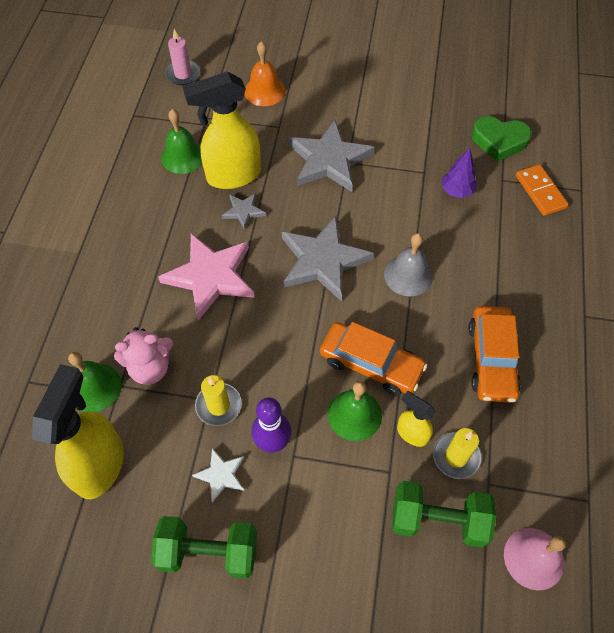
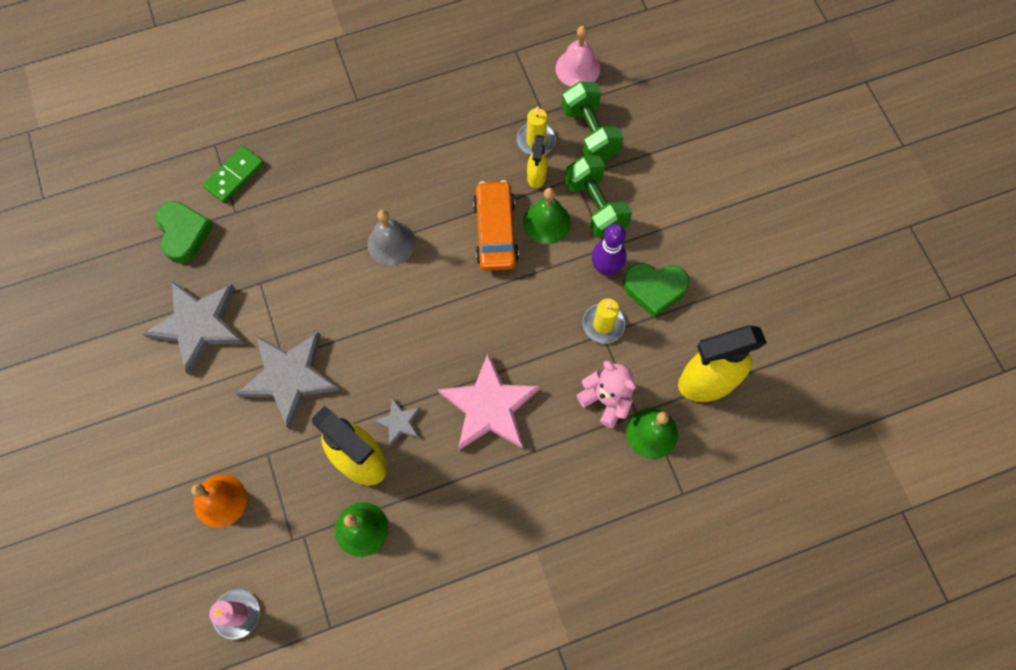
camera: 120 degrees left, 10 degrees up
(208, 552) = (711, 265): green dumbbell -> green dumbbell (595, 206)
(221, 475) = (654, 289): white star -> green heart
(323, 261) = (416, 319): grey star -> grey star (198, 325)
(456, 191) = (270, 244): purple tree -> none
(491, 359) = (438, 149): orange car -> none
(540, 192) = (234, 176): orange domino -> green domino

